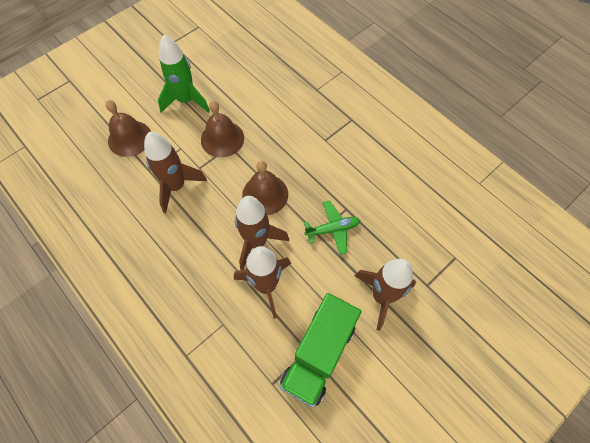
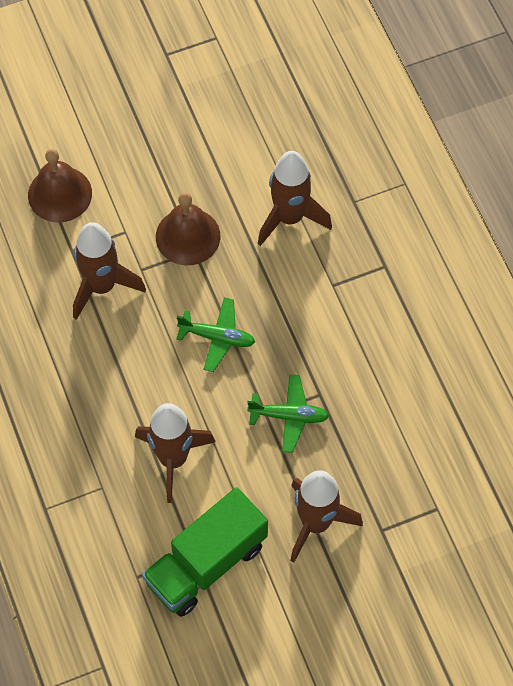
camera: 20 degrees right, 0 degrees up
(186, 100) = (156, 159): green rocket -> none
(256, 242) = (182, 399): brown rocket -> brown rocket (289, 218)
(265, 194) = (217, 337): brown bell -> green plane

